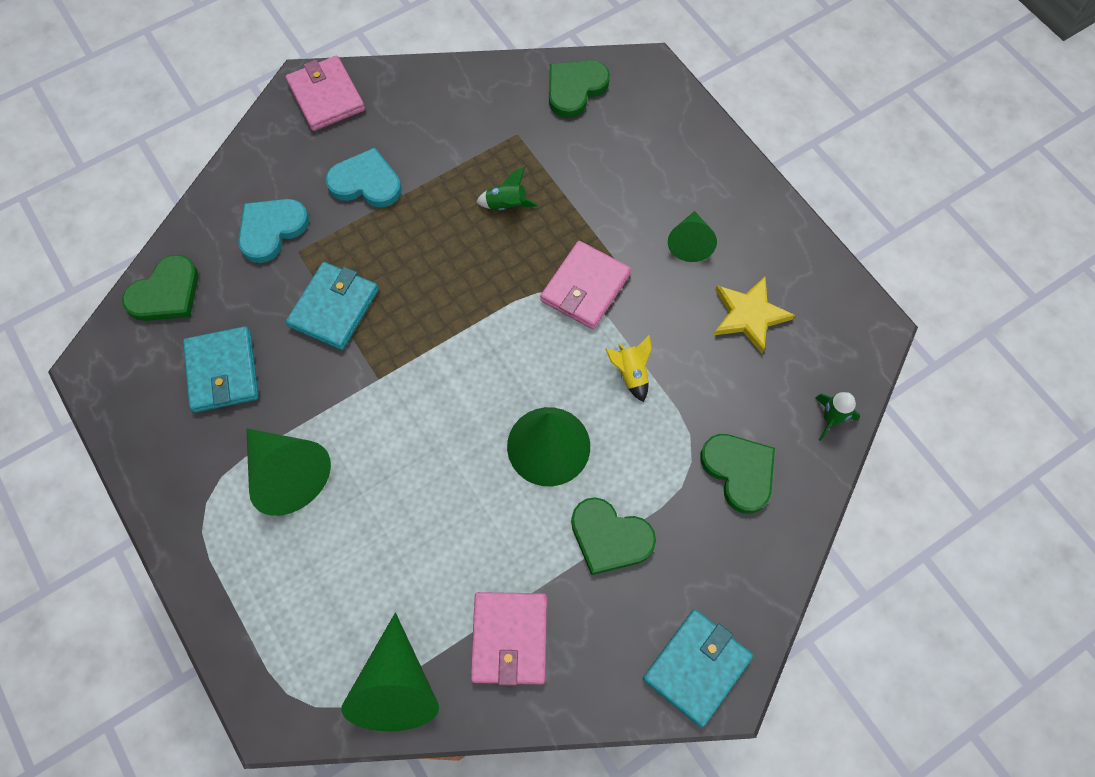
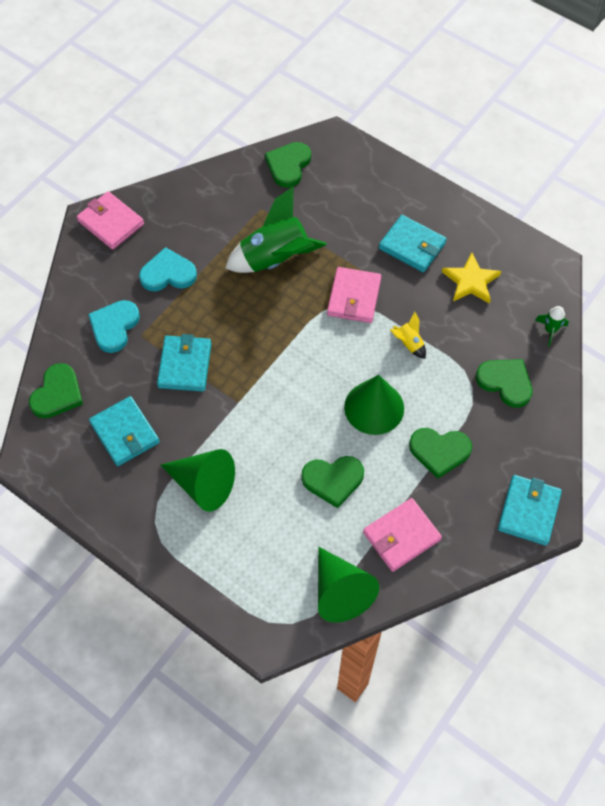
camera: 20 degrees left, 5 degrees down
(453, 527) = (333, 480): none -> green heart
(506, 205) = (275, 259): green rocket -> green rocket, size x2.27
(509, 638) = (401, 536): pink wallet -> pink wallet turned 75 degrees clockwise
(690, 243) = (412, 246): green cone -> turquoise wallet

